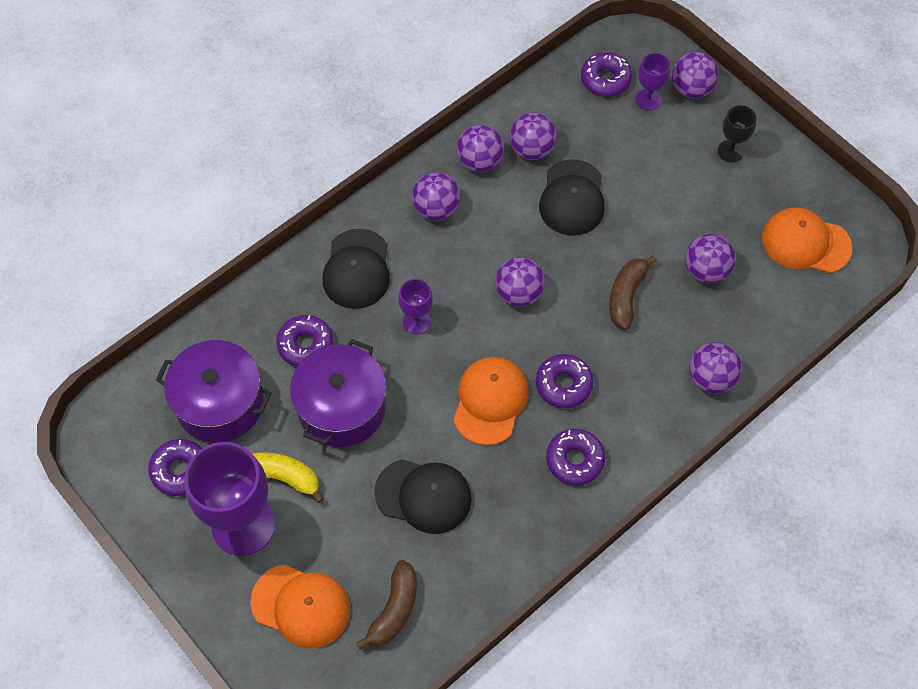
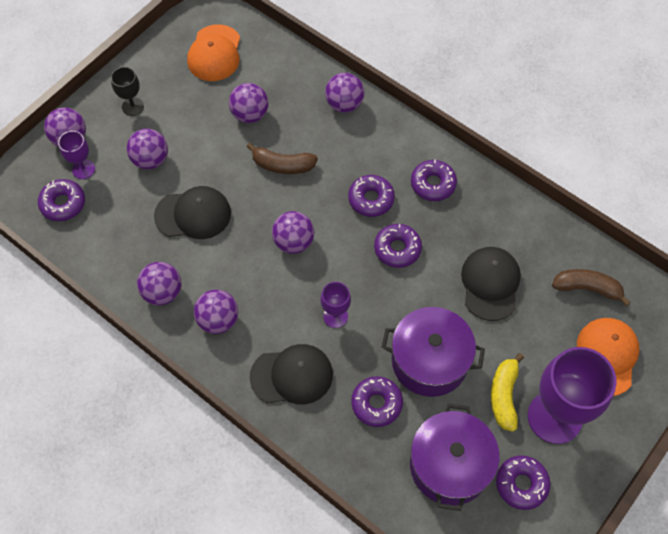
camera: 100 degrees left, 0 degrees up
(490, 401) = (397, 249): orange cap -> purple donut
(532, 149) = (145, 252): purple ball -> purple ball (150, 160)

